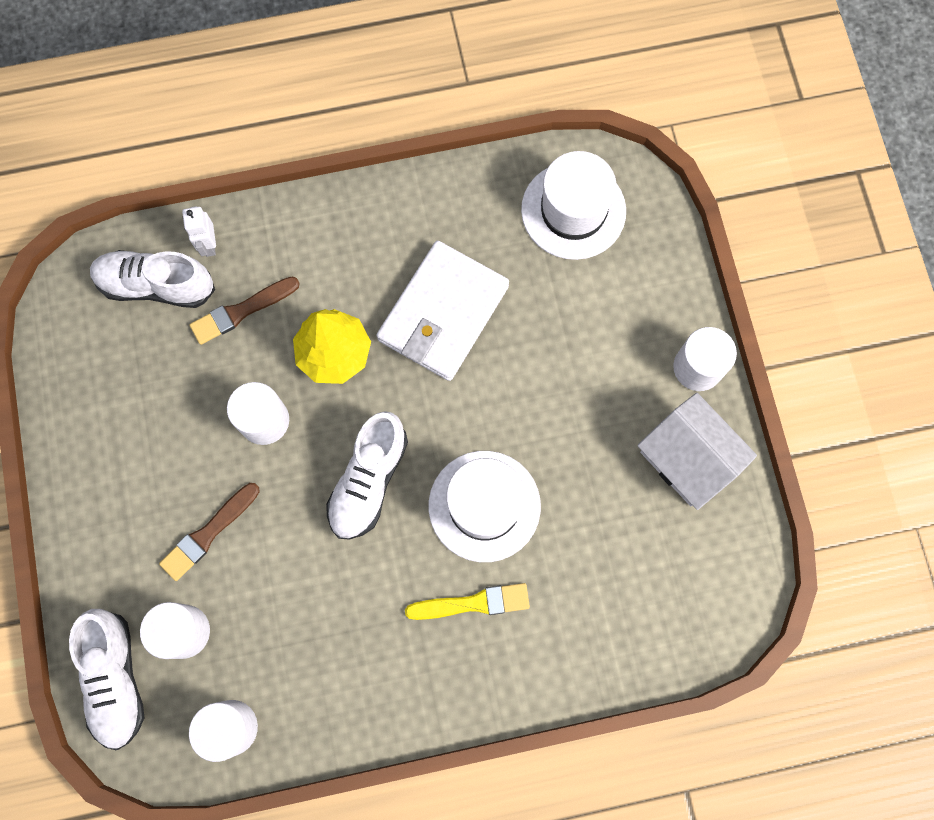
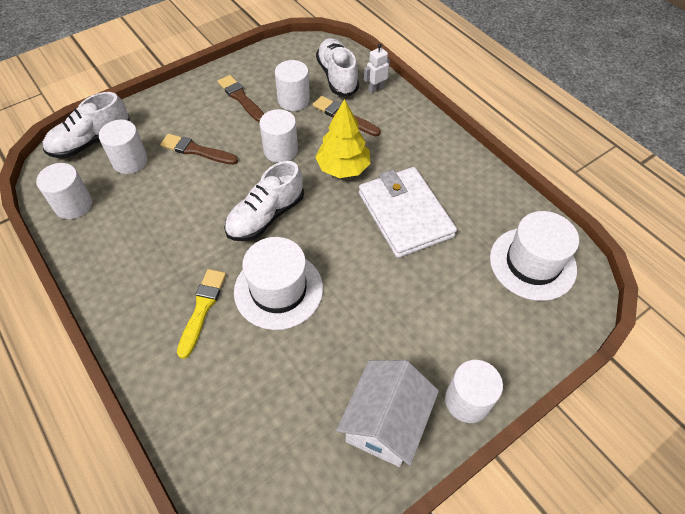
camera: 65 degrees right, 20 degrees down
(133, 437) = (241, 98): none -> brown brush
(175, 366) = (293, 100): none -> white cylinder
(368, 481) = (265, 216): white shoe -> white shoe turned 45 degrees counterclockwise
(443, 314) = (405, 214): white wallet -> white wallet turned 60 degrees clockwise
(472, 603) = (202, 309): yellow brush -> yellow brush turned 135 degrees counterclockwise

